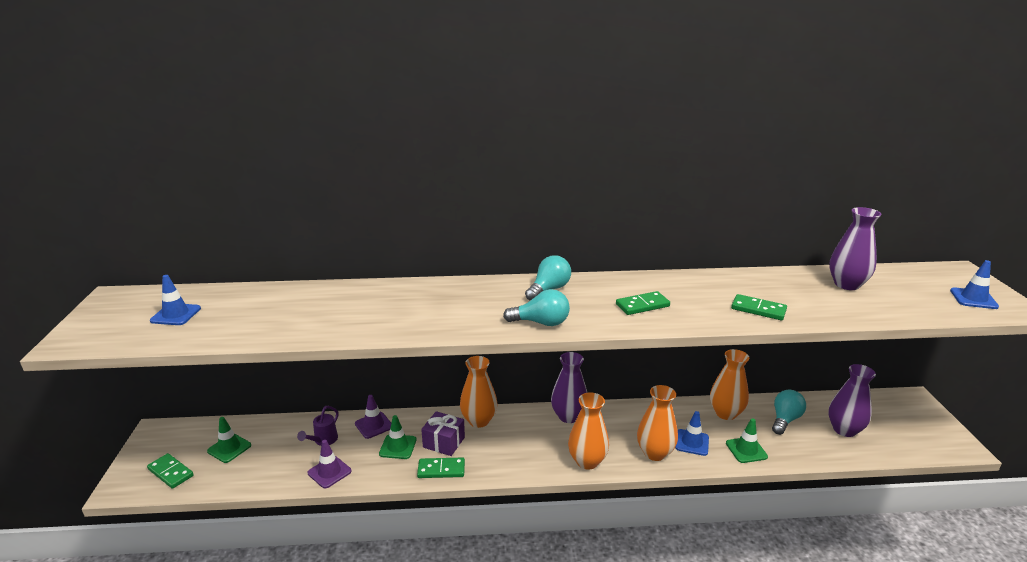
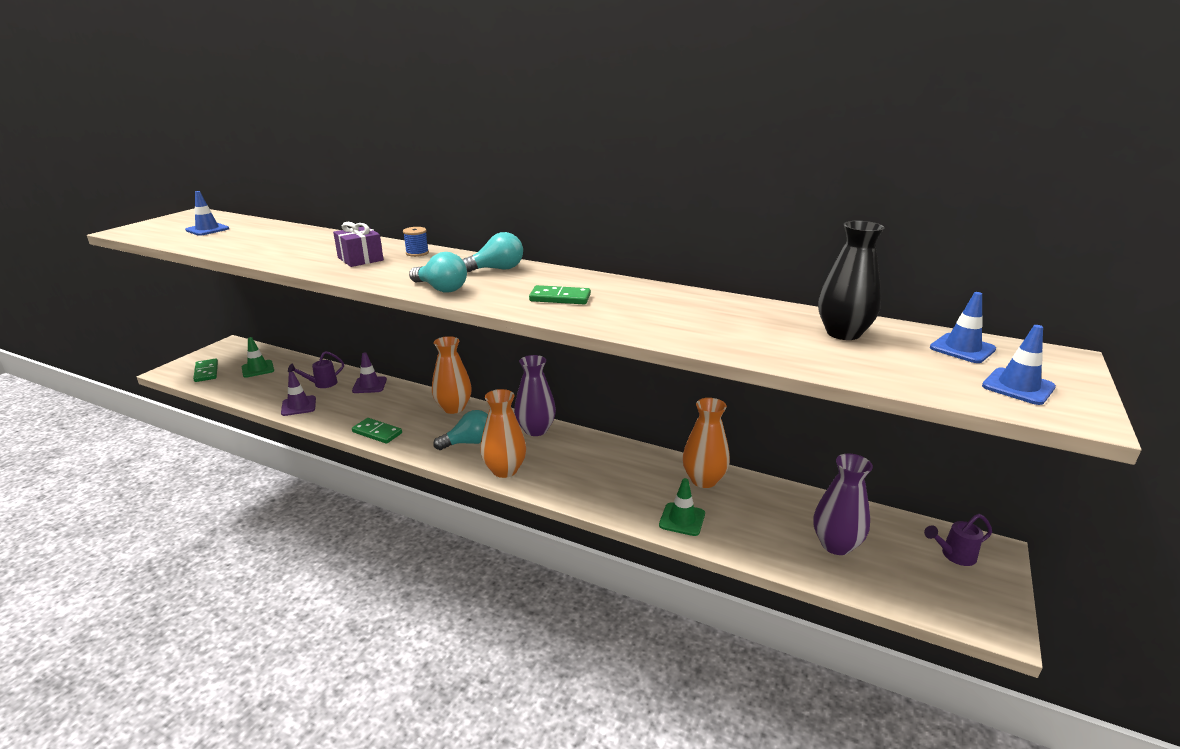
camera: 30 degrees right, 0 degrees up
(398, 447) = (367, 405): green traffic cone -> none
(444, 442) = (405, 414): purple gift -> purple gift (360, 259)
(453, 289) = (417, 253): none -> blue spool
(655, 453) = (578, 487): orange vase -> none
(692, 442) = (629, 492): blue traffic cone -> blue traffic cone (962, 349)
(758, 309) = (679, 328): green domino -> none
(785, 420) = (769, 509): turquoise light bulb -> turquoise light bulb (469, 442)
(846, 284) = (843, 333): purple vase -> black vase
(903, 410) = (953, 555): none -> purple watering can

